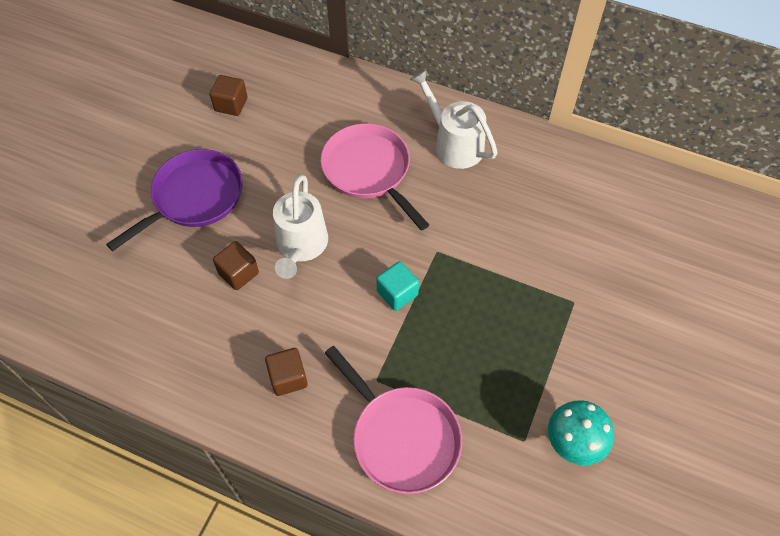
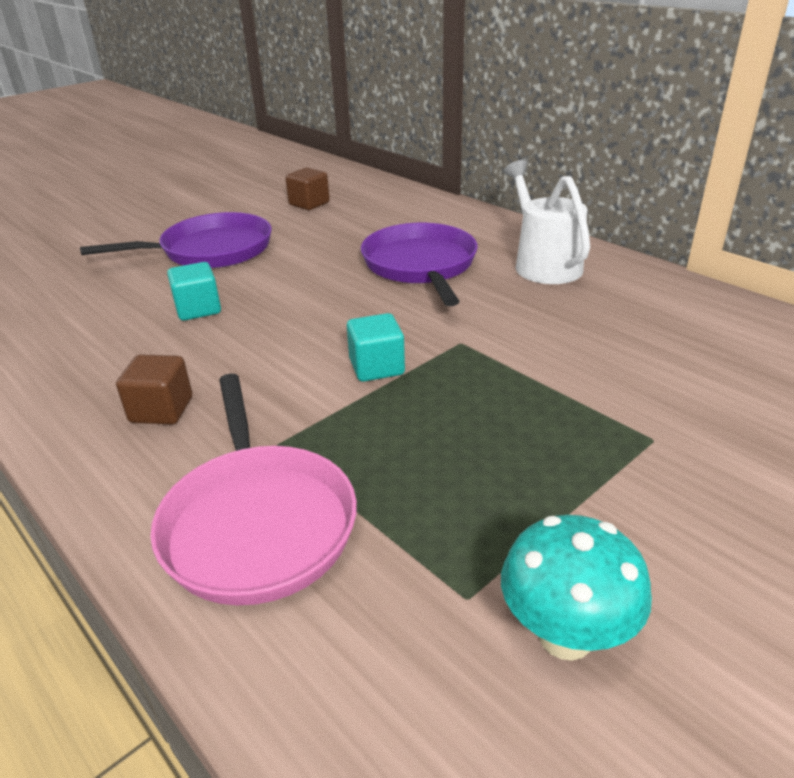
camera: 25 degrees right, 25 degrees down
(238, 273) = (198, 309): brown cube -> turquoise cube
(301, 246) = (289, 304): white watering can -> none
(369, 171) = (421, 266): pink pan -> purple pan

